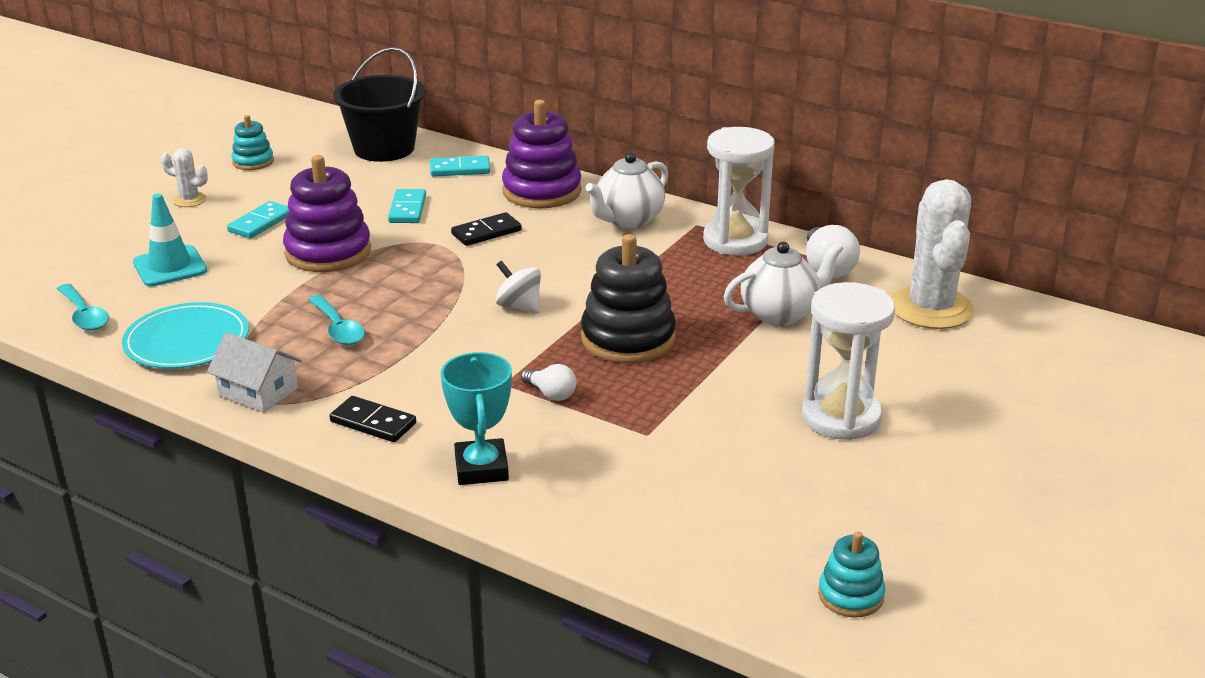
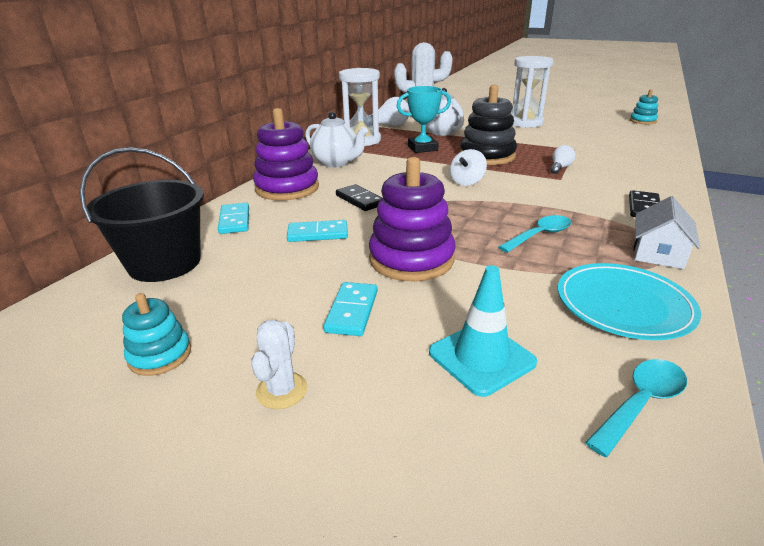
camera: 95 degrees left, 0 degrees up
(260, 223) = (352, 311): turquoise domino -> turquoise domino turned 75 degrees clockwise
(481, 468) = (649, 177): turquoise trophy -> turquoise trophy (422, 148)

